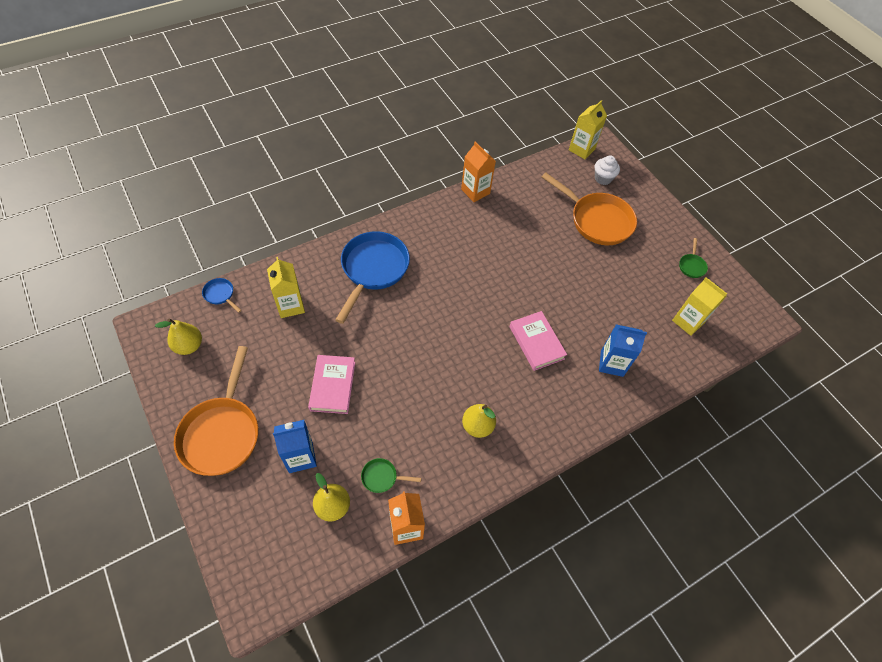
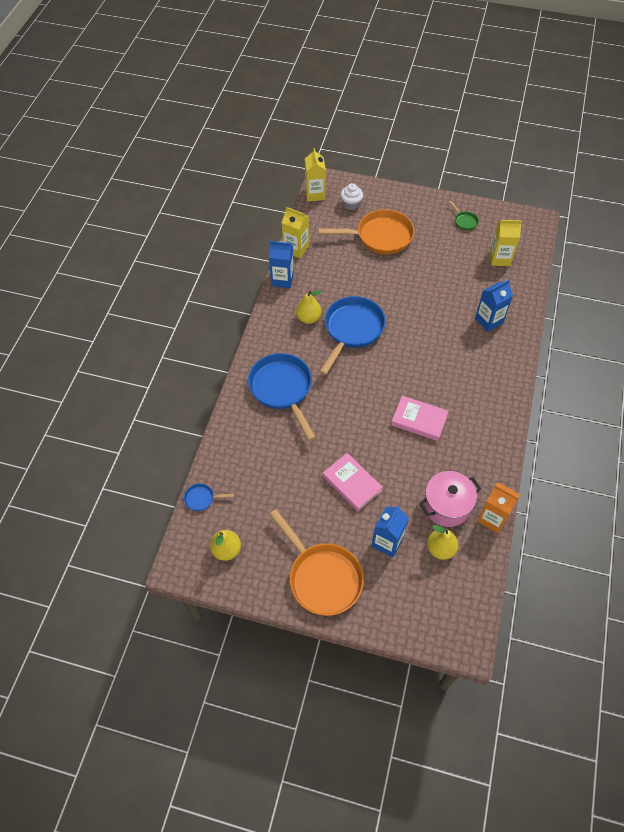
camera: 40 degrees left, 0 degrees up
(290, 306) = (259, 461): yellow carton -> yellow carton (296, 249)
(382, 477) = (446, 506): green pan -> pink pot
(475, 191) = (282, 279): orange carton -> blue carton
(477, 426) = (462, 425): yellow pear -> yellow pear (308, 318)
(482, 272) = (352, 330): none -> blue pan
(536, 342) = (435, 346): pink book -> pink book (419, 420)

